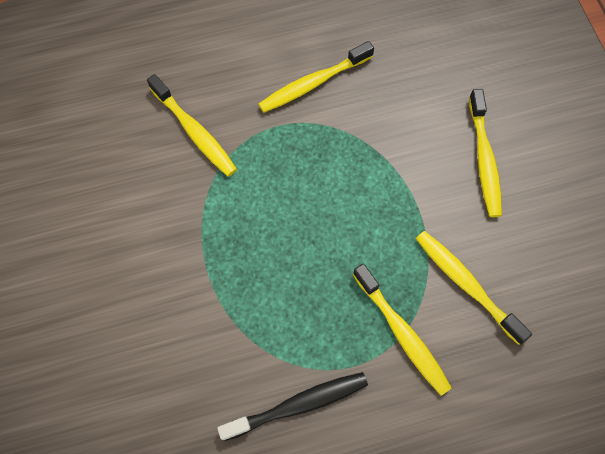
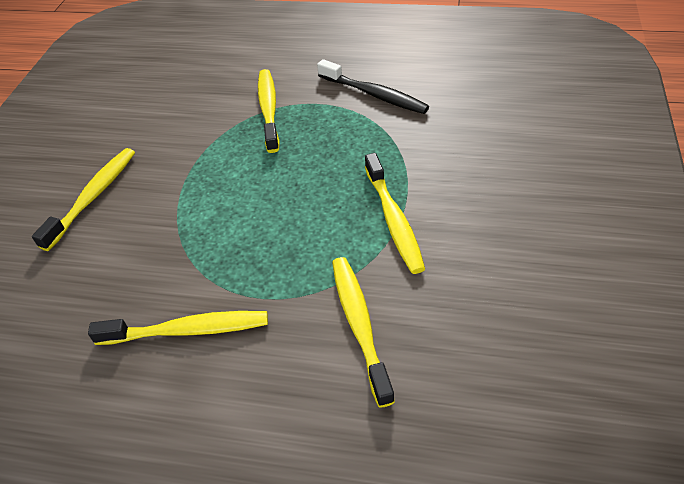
camera: 150 degrees left, 20 degrees down
(298, 405) = (374, 94): black toothbrush -> black toothbrush turned 150 degrees counterclockwise
(466, 284) = (195, 122): yellow toothbrush -> yellow toothbrush (394, 220)

